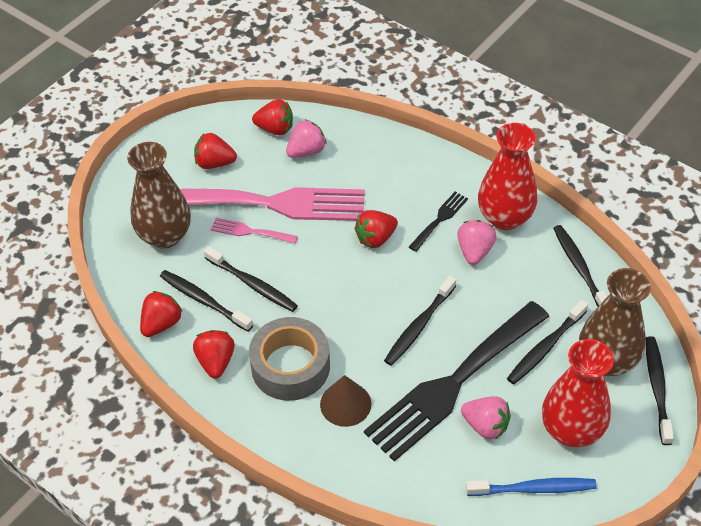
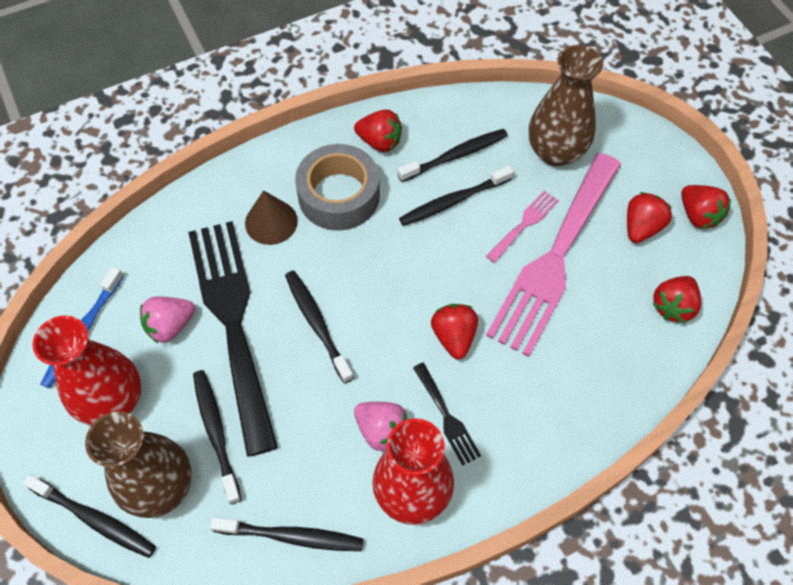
camera: 115 degrees right, 10 degrees up
(161, 324) = (446, 116): red strawberry -> red strawberry (698, 215)
(306, 151) = (621, 324): pink strawberry -> none

